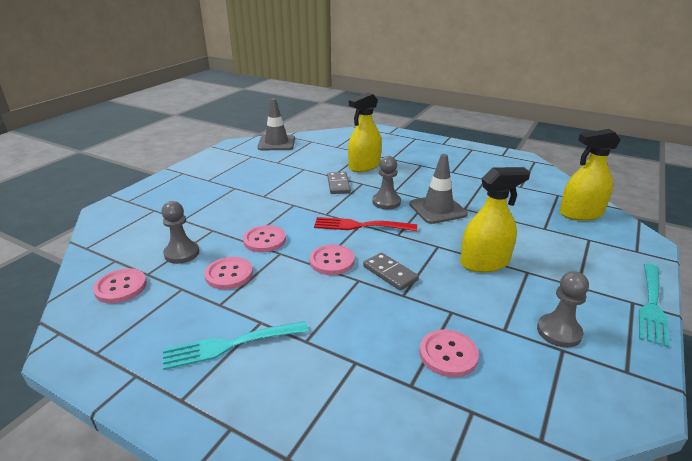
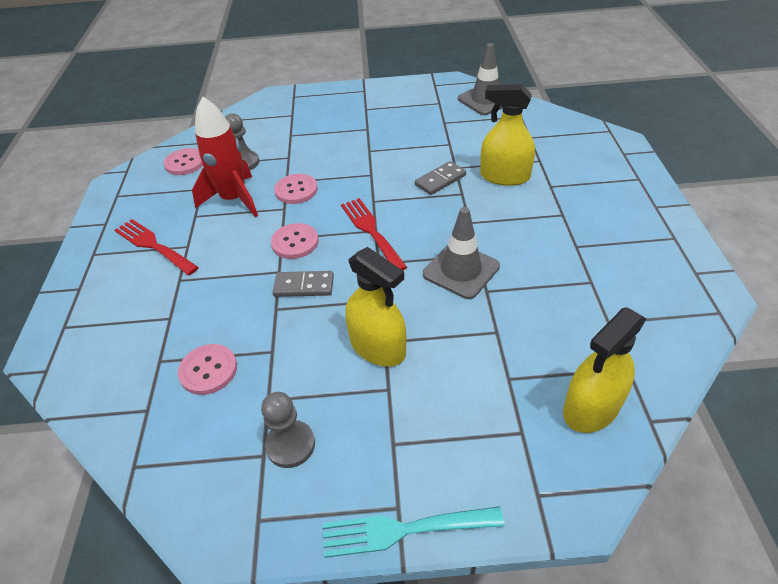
camera: 60 degrees right, 15 degrees up
(229, 274) = (234, 199): pink button -> red rocket
(230, 345) = (153, 245): turquoise fork -> red fork
(386, 202) = (437, 227): grey pawn -> none
(390, 273) = (304, 286): grey domino -> grey domino turned 75 degrees clockwise
(581, 214) = (591, 408): yellow spray bottle -> yellow spray bottle turned 90 degrees counterclockwise

